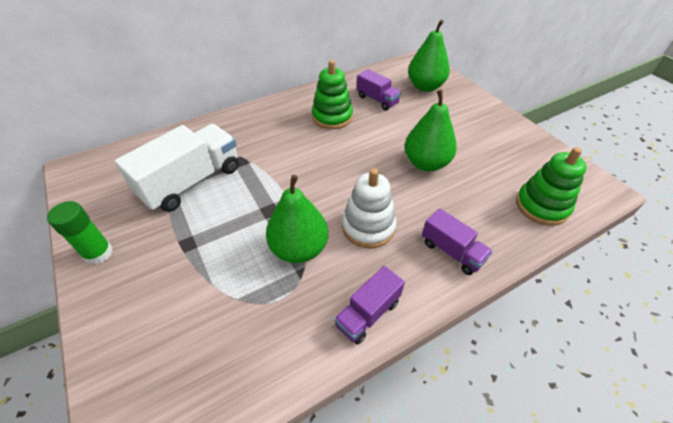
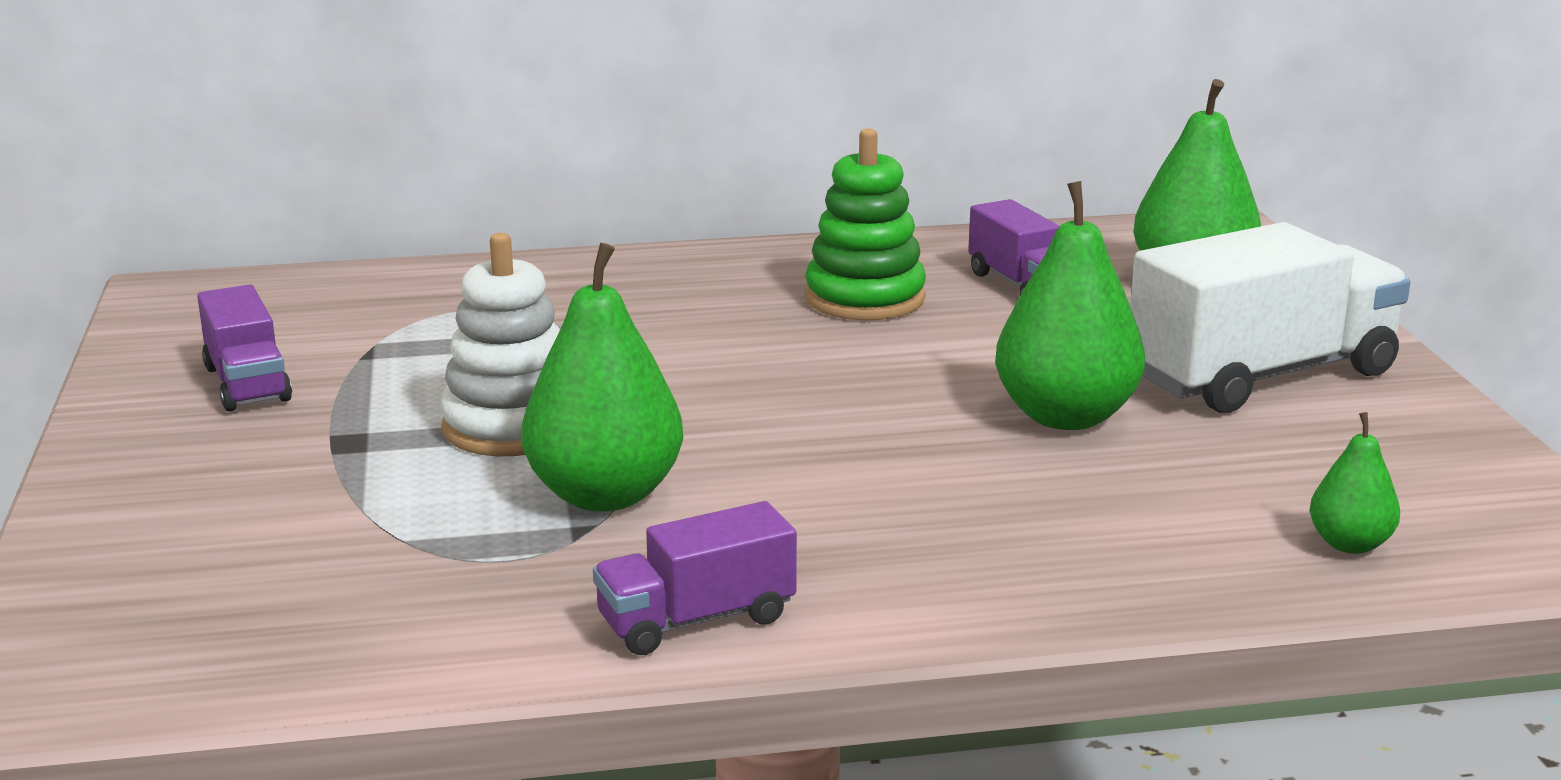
camera: 20 degrees right, 25 degrees down
(98, 253) = (149, 422): green glue stick -> none
(191, 182) = (422, 352): white truck -> white truck (1261, 376)
(368, 227) = (809, 493): white stacking toy -> white stacking toy (512, 426)
(452, 251) = (1003, 570): purple truck -> purple truck (247, 384)
(541, 206) = (1350, 544): green stacking toy -> green pear

